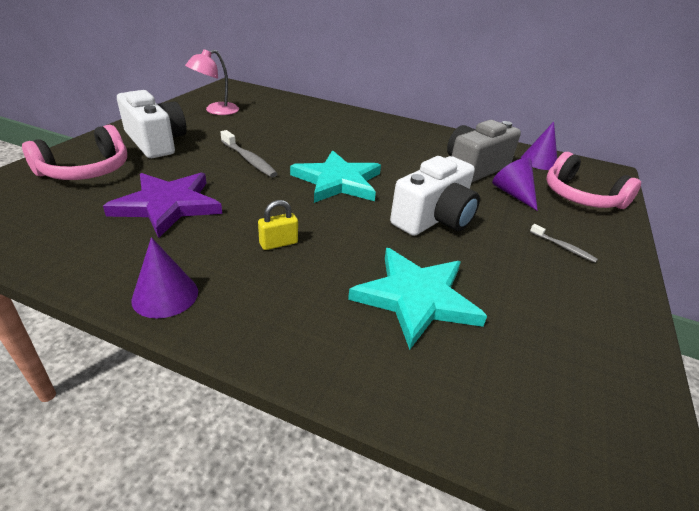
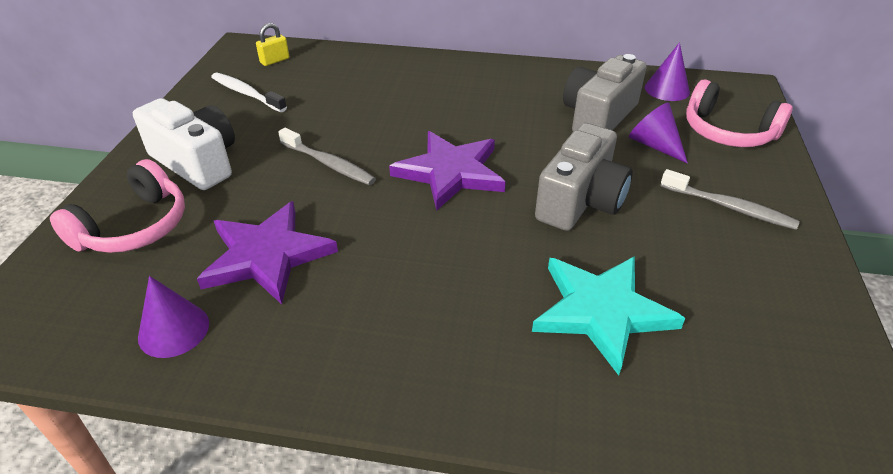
camera: 10 degrees left, 5 degrees up
(165, 295) = (332, 378): purple cone -> purple cone (173, 330)
(216, 111) = (246, 93): pink lamp -> white toothbrush
(278, 243) = (423, 277): yellow padlock -> yellow padlock (275, 61)
(338, 181) = (450, 172): turquoise star -> purple star
(434, 218) = (580, 201): white camera -> grey camera
(563, 247) = (730, 207): grey toothbrush -> grey toothbrush, size x1.72

